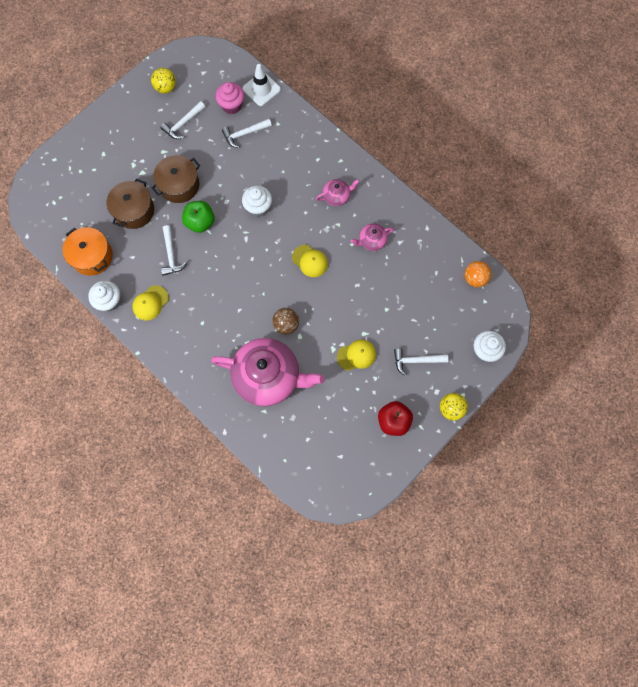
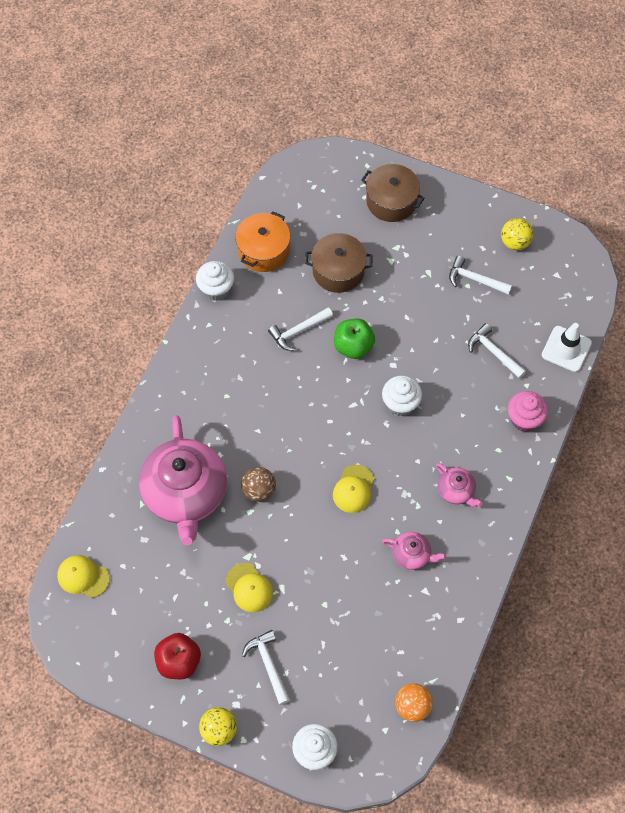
camera: 70 degrees right, 10 degrees down
(150, 303) = (230, 332): yellow cap -> yellow cap (83, 577)
(179, 185) = (392, 306): brown pot -> brown pot (391, 201)
(231, 105) = (526, 323): pink cupcake -> pink cupcake (524, 419)
(371, 241) = (412, 555): pink teapot -> pink teapot turned 150 degrees clockwise

